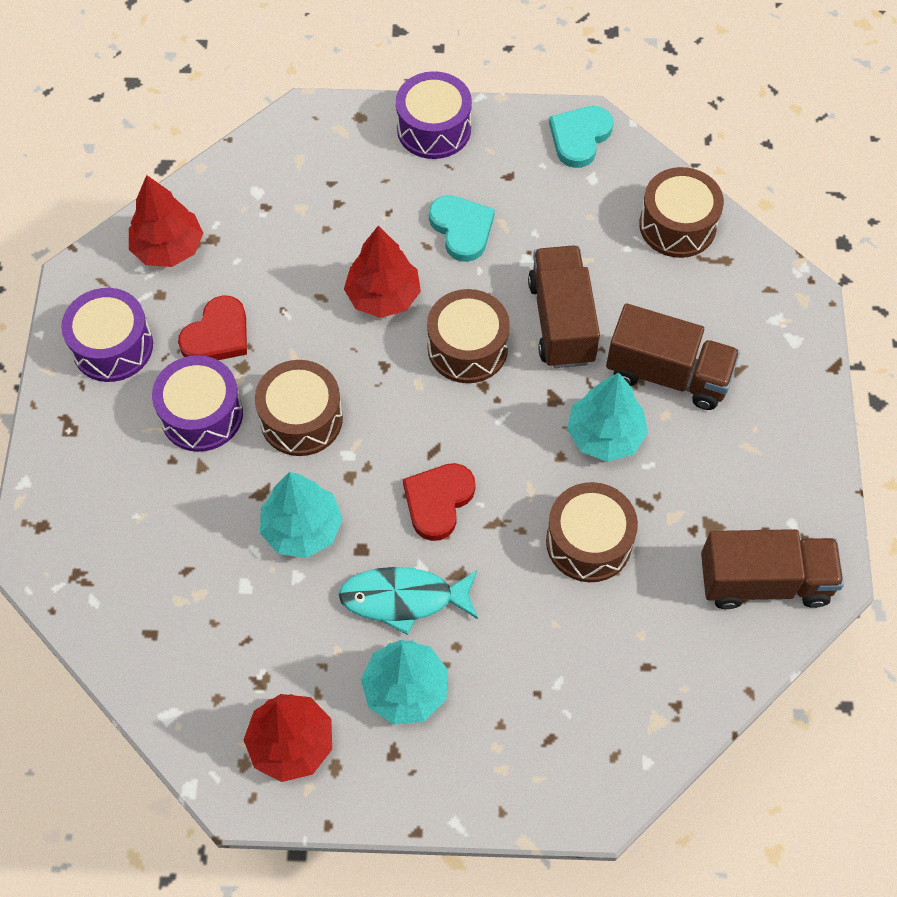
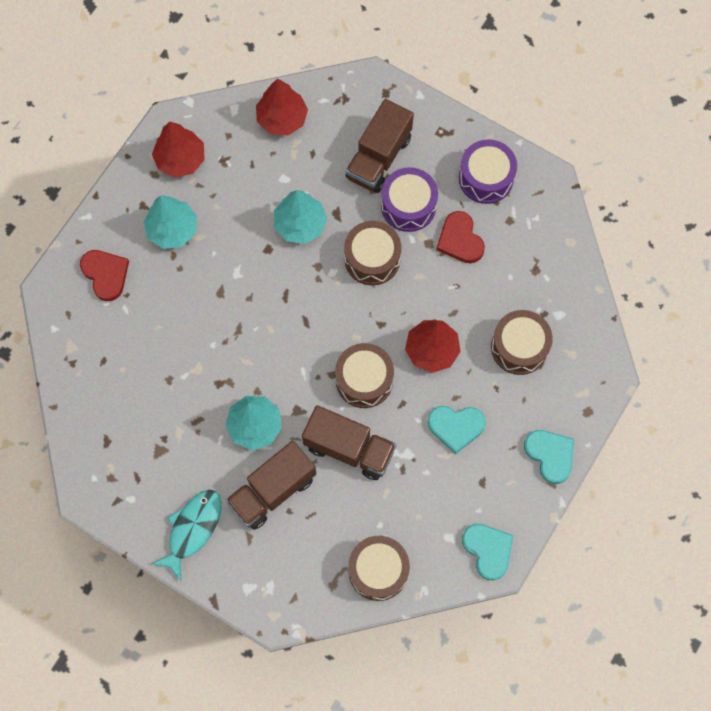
camera: 120 degrees right, 10 degrees up
(168, 248) = (542, 241): red tree -> red tree (282, 119)
(403, 599) = (224, 255): turquoise fish -> turquoise fish (192, 529)
(434, 129) = (550, 455): purple drum -> turquoise heart
(438, 501) = (271, 306): red heart -> red heart (105, 274)
(589, 542) = (194, 374): brown drum -> brown drum (519, 347)
(764, 581) = (108, 458): brown truck -> brown truck (378, 157)

